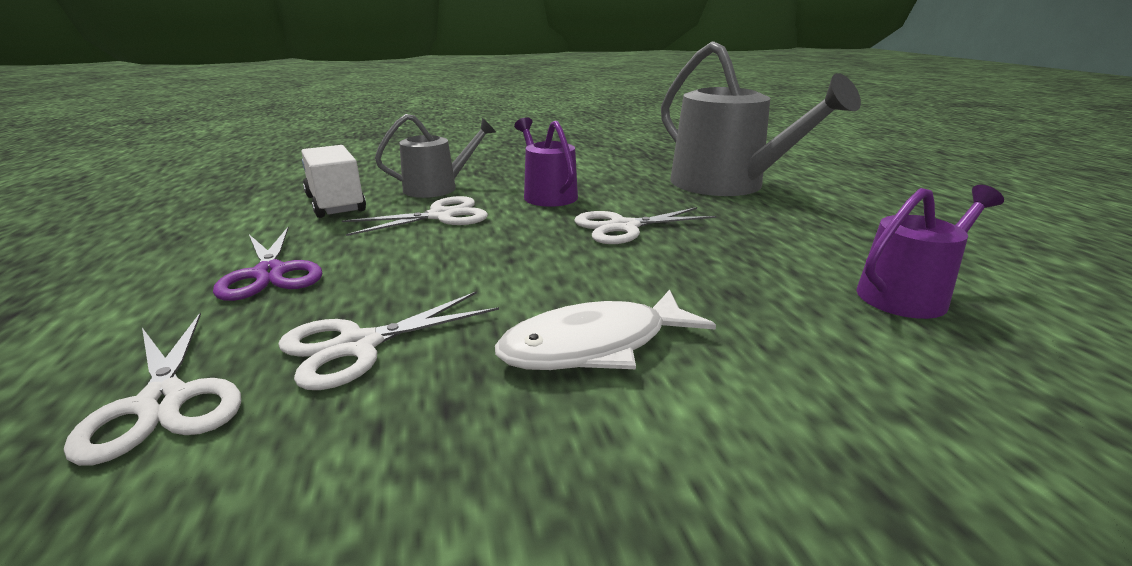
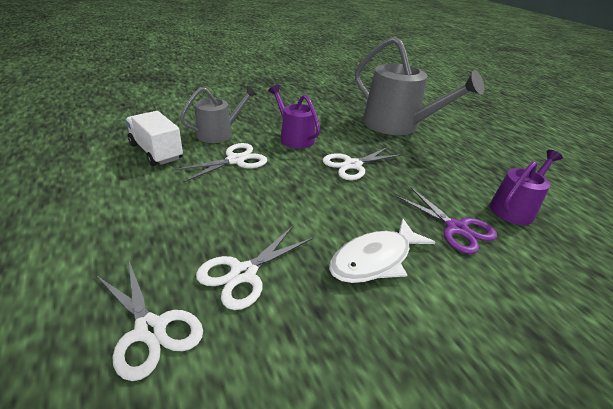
camera: 15 degrees left, 10 degrees up
(270, 273) = (150, 219): purple scissors -> purple scissors (456, 228)

